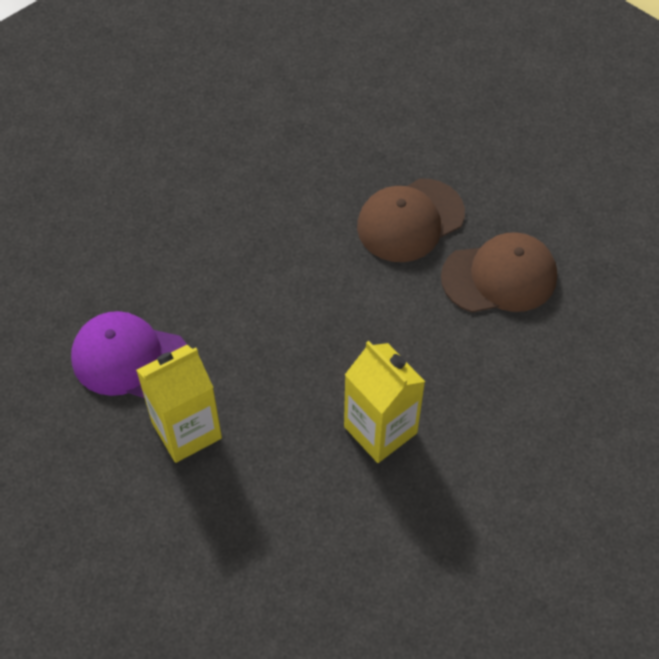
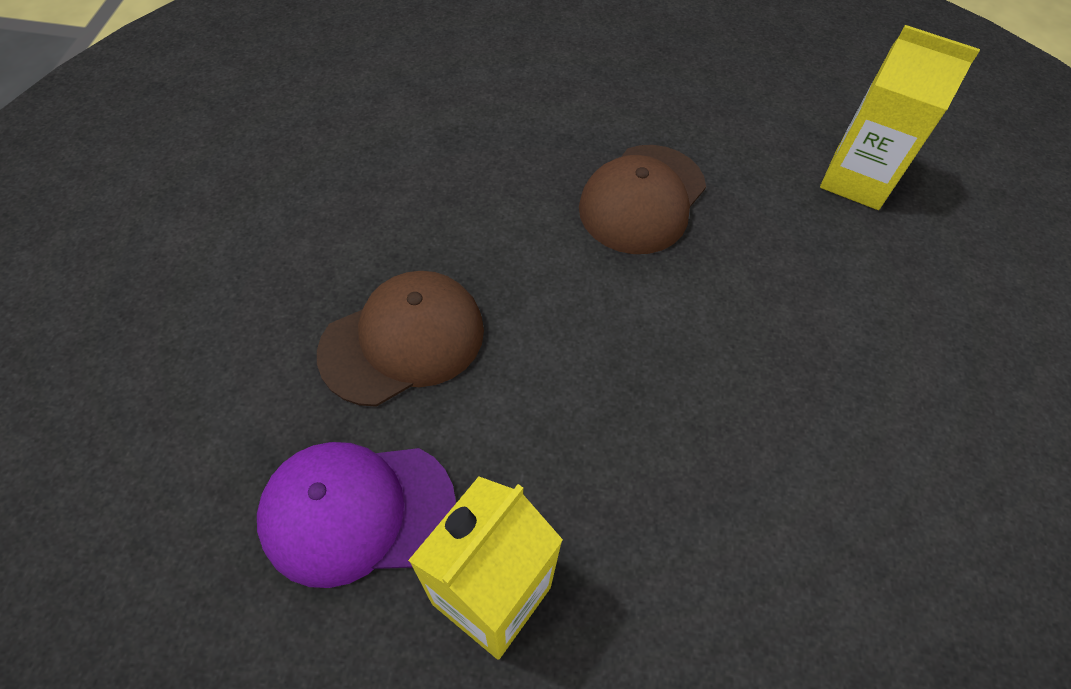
camera: 25 degrees left, 0 degrees up
(380, 430) = (761, 483): yellow carton -> yellow carton (856, 180)
(499, 277) = (782, 232): brown cap -> brown cap (403, 340)

